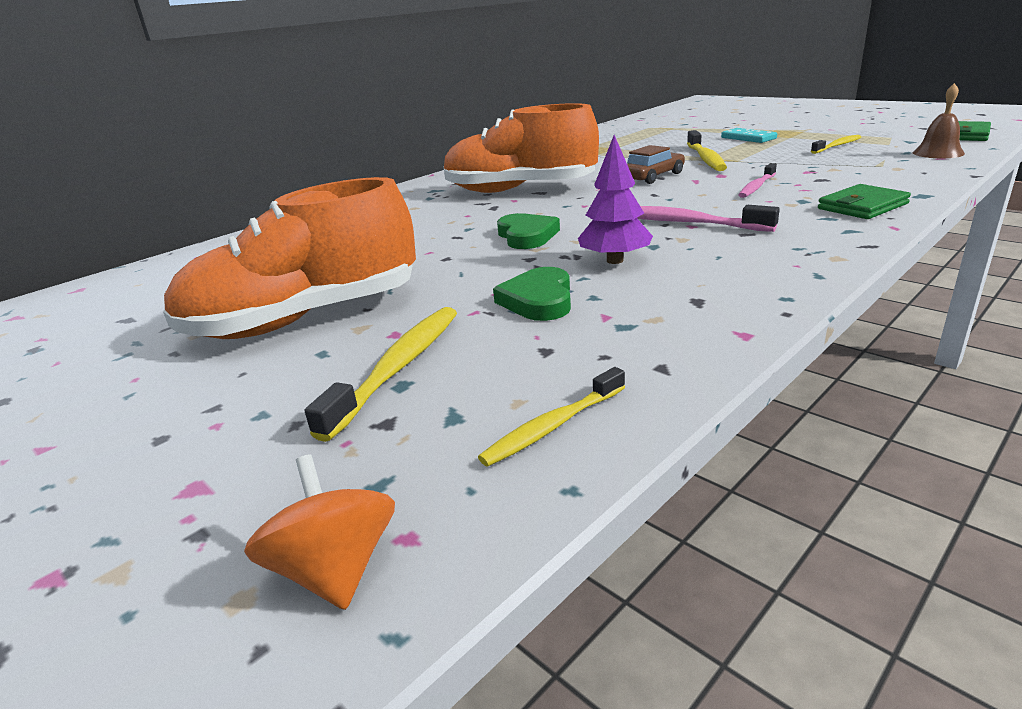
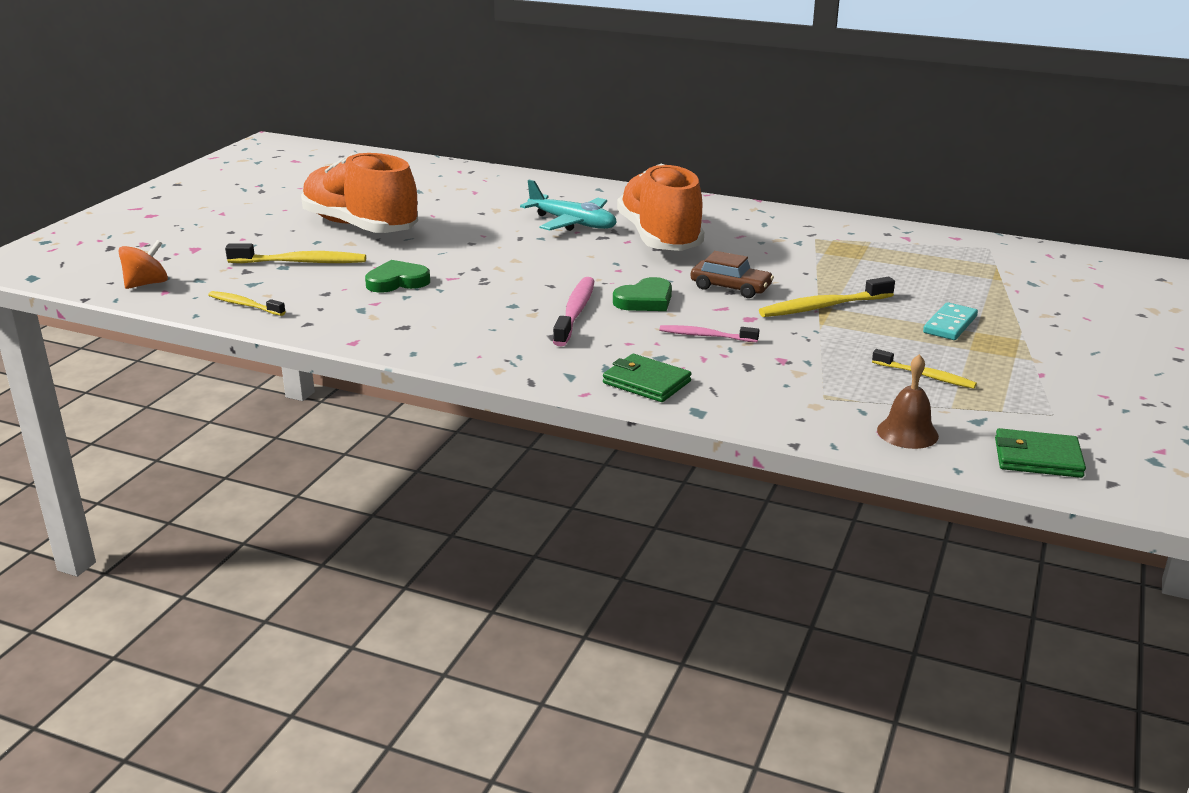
camera: 65 degrees right, 0 degrees up
(443, 215) = (572, 223): none -> turquoise plane
(527, 236) = (526, 260): green heart -> green heart (645, 300)
(615, 260) = (476, 295): purple tree -> none

